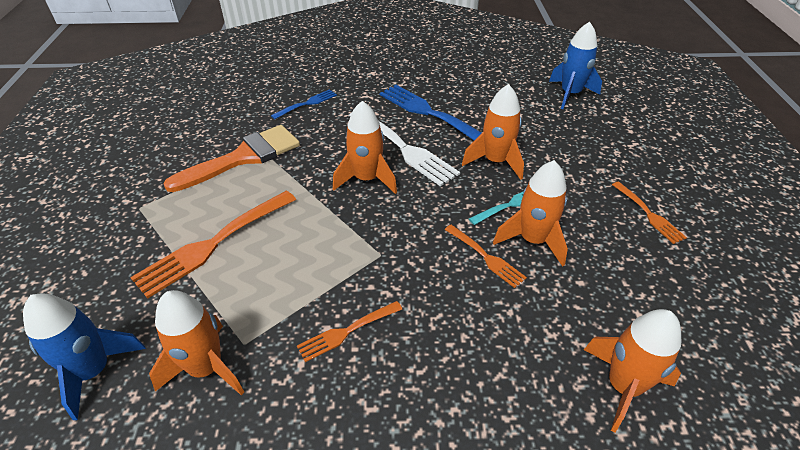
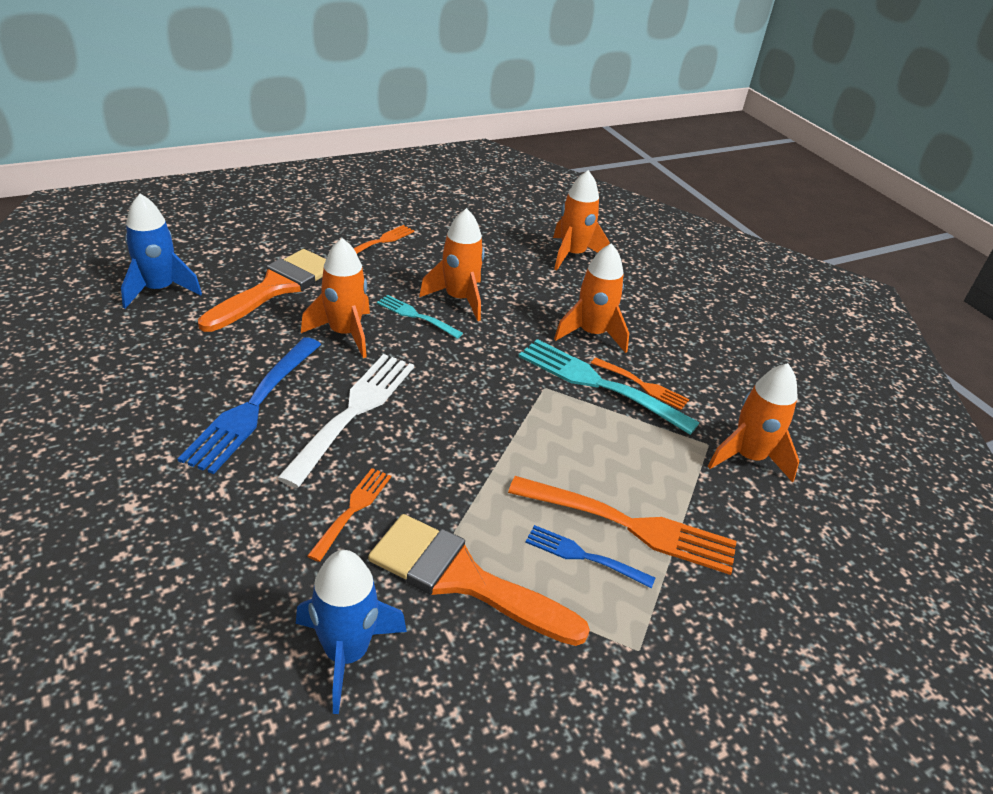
camera: 120 degrees left, 5 degrees down
(94, 371) = (824, 535): blue rocket -> blue rocket (346, 653)
(306, 104) = (276, 561): blue fork -> blue fork (584, 556)
(365, 296) = (600, 384): none -> turquoise fork
(366, 179) = (436, 429): orange rocket -> orange rocket (592, 334)
(485, 257) = (499, 323): orange fork -> orange fork (352, 510)
(566, 140) = (275, 288): none -> orange brush

